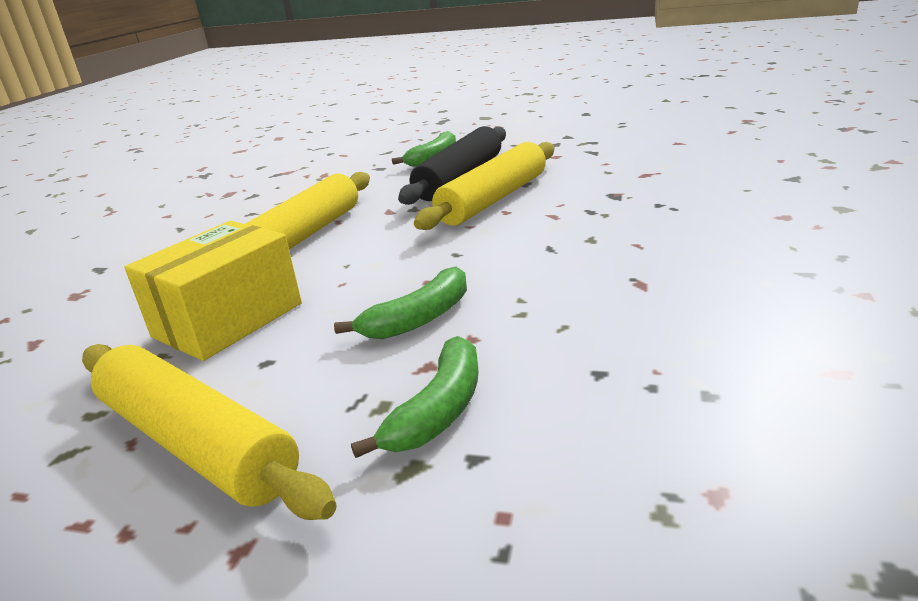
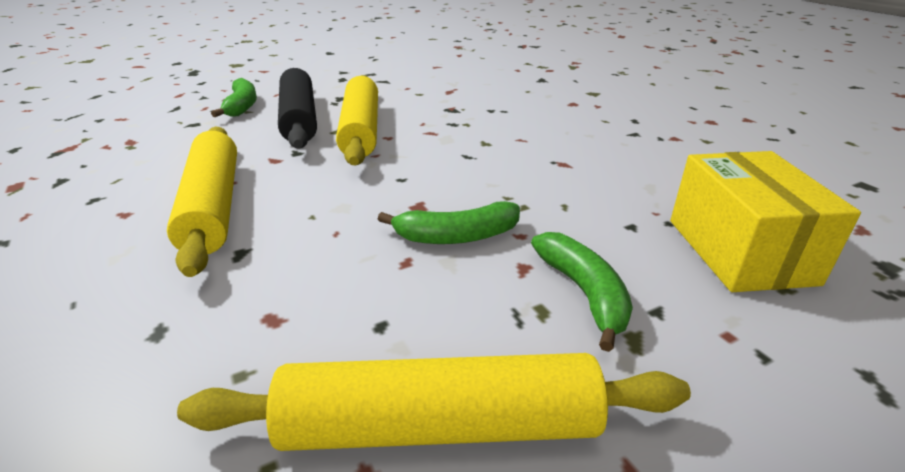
camera: 45 degrees left, 5 degrees up
(228, 320) = (265, 308): yellow box -> yellow box (739, 251)
(419, 318) = (456, 236): green banana -> green banana turned 75 degrees clockwise

